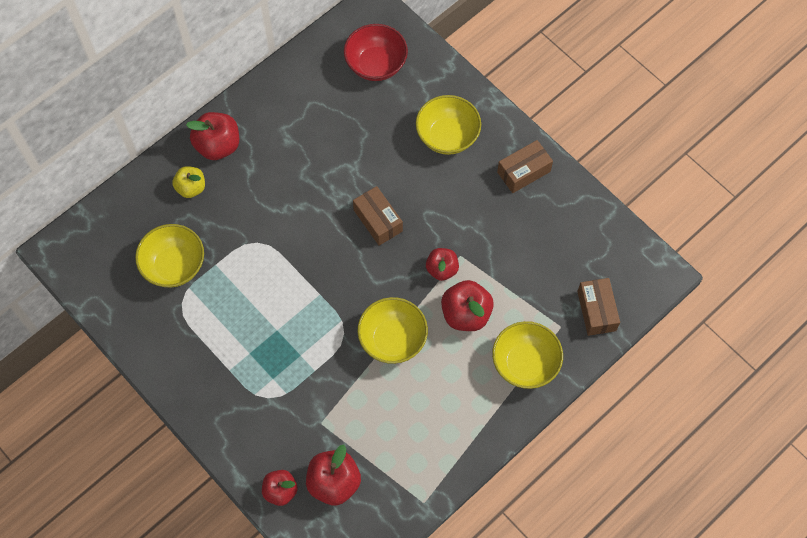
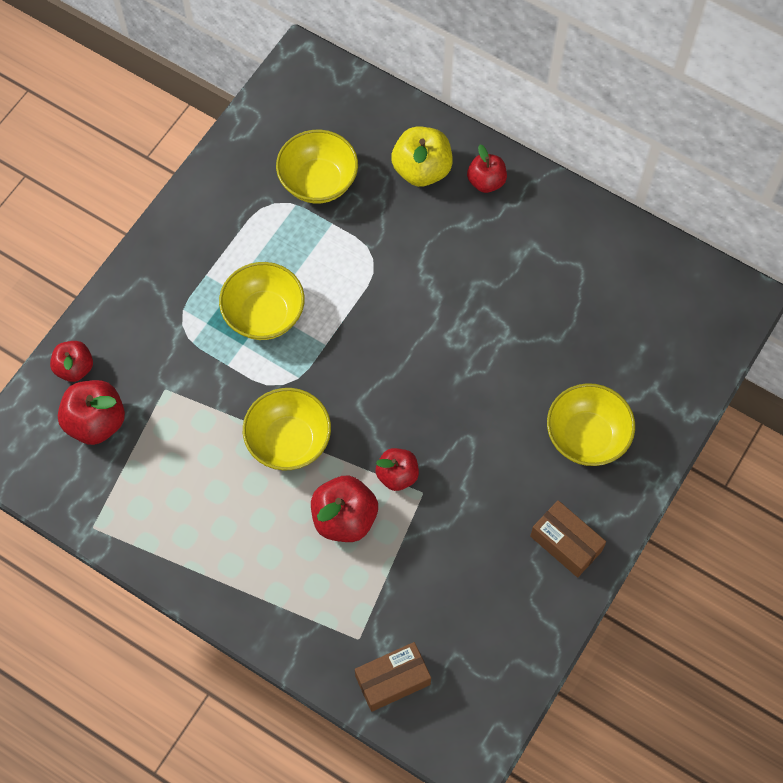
camera: 75 degrees right, 0 degrees up
(191, 188) = (422, 170): yellow apple -> yellow apple, size x1.53
(218, 146) = (486, 181): red apple -> red apple, size x0.65
(376, 64) = (661, 326): red bowl -> none
(378, 221) = (441, 384): brown box -> none
(525, 363) = (297, 605): yellow bowl -> yellow bowl (264, 314)

